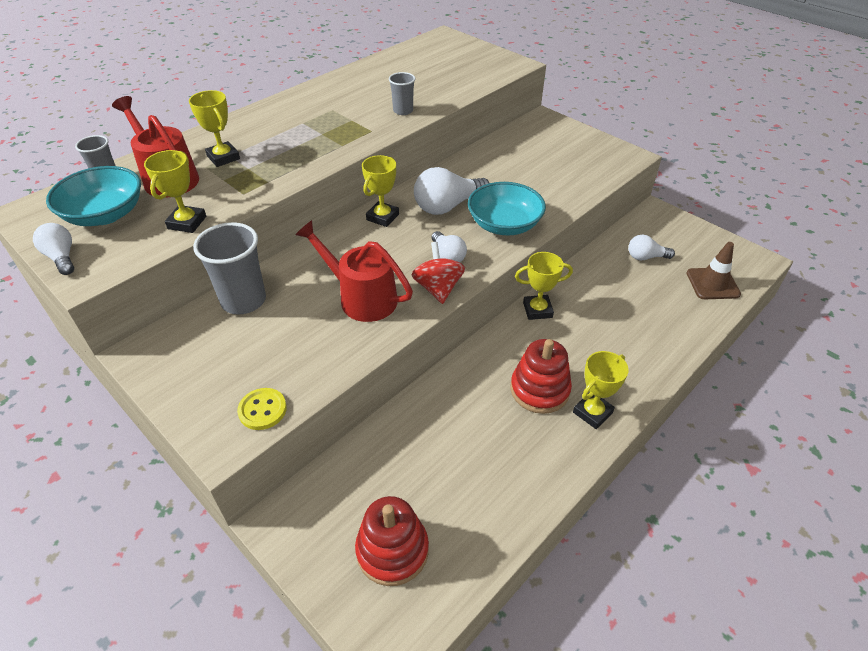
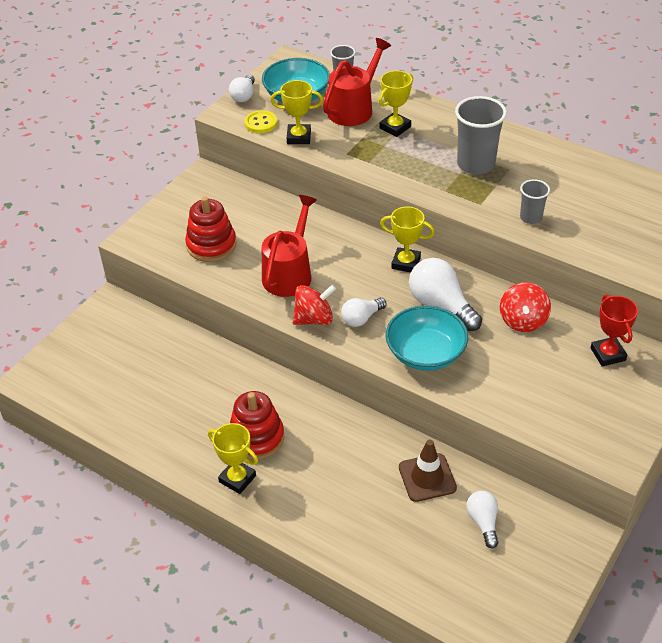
camera: 80 degrees right, 0 degrees up
(62, 257) = (244, 96): white light bulb -> white light bulb turned 150 degrees clockwise
(243, 300) = (269, 208): grey cup -> grey cup (476, 164)
(262, 410) = (163, 249): yellow button -> yellow button (261, 123)
(392, 550) = (94, 367): red stacking toy -> red stacking toy (211, 245)
(480, 168) = (523, 321): none -> red spinning top
(526, 139) = (607, 354): none -> red trophy
(537, 310) = (361, 427): yellow trophy -> none
(712, 284) = (455, 591): brown traffic cone -> brown traffic cone (427, 477)

